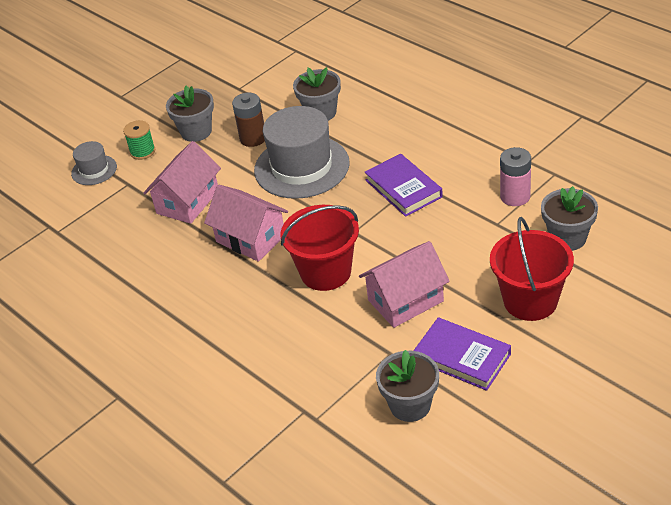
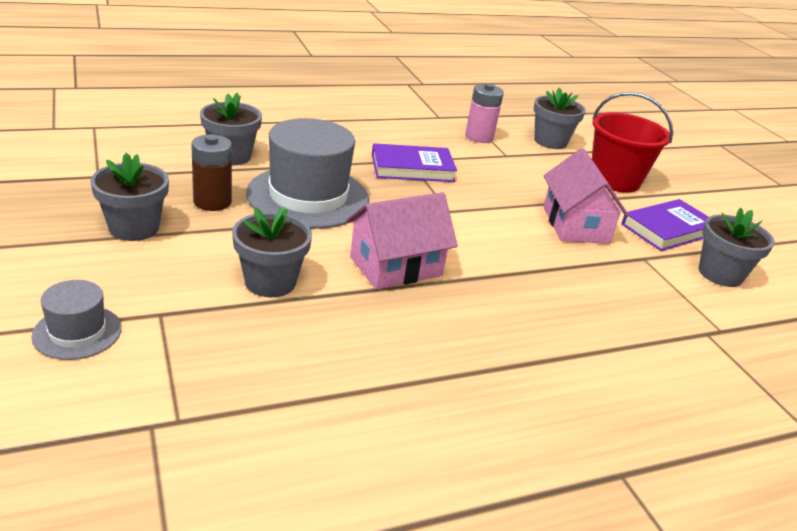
camera: 75 degrees left, 10 degrees down
(142, 151) = (106, 278): green spool -> none
(187, 202) = (270, 282): pink house -> grey flower pot
(325, 272) = (498, 246): red bucket -> none

